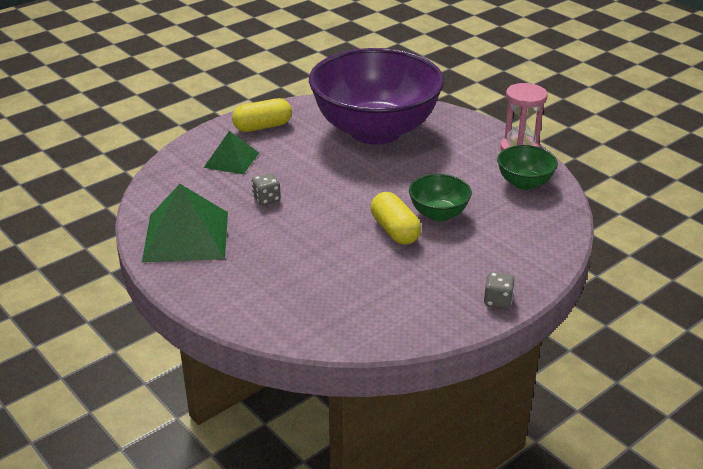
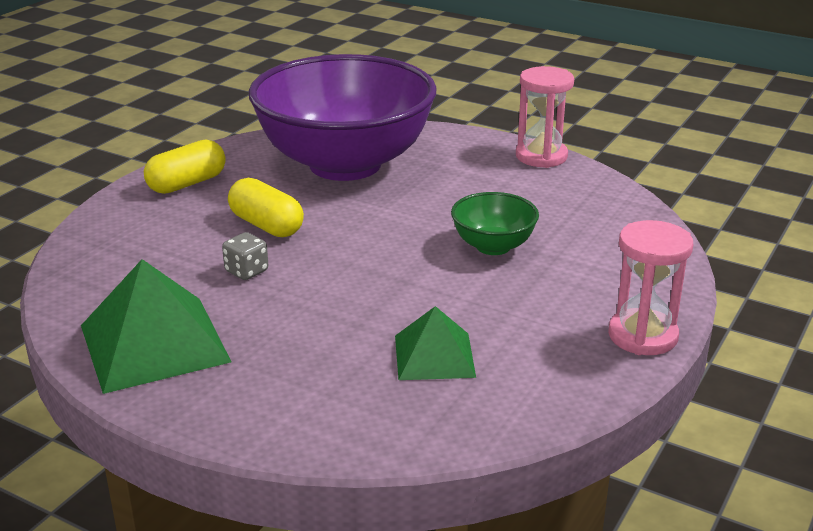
camera: 20 degrees left, 5 degrees down
(231, 160) = (166, 231): green pyramid -> green pyramid (434, 356)
(395, 230) = (450, 277): yellow capsule -> yellow capsule (266, 225)
(497, 301) = (642, 336): grey dice -> pink hourglass
(524, 183) = (574, 192): green bowl -> none

